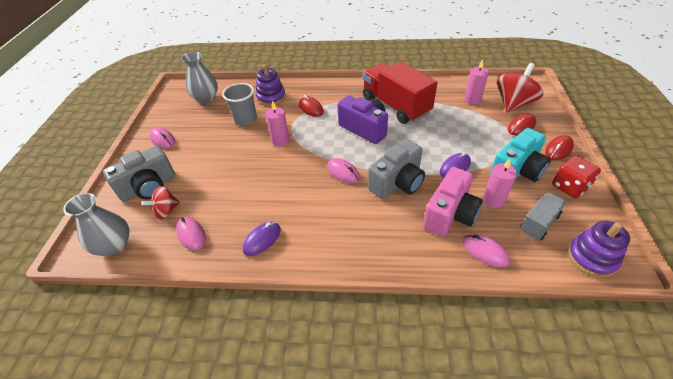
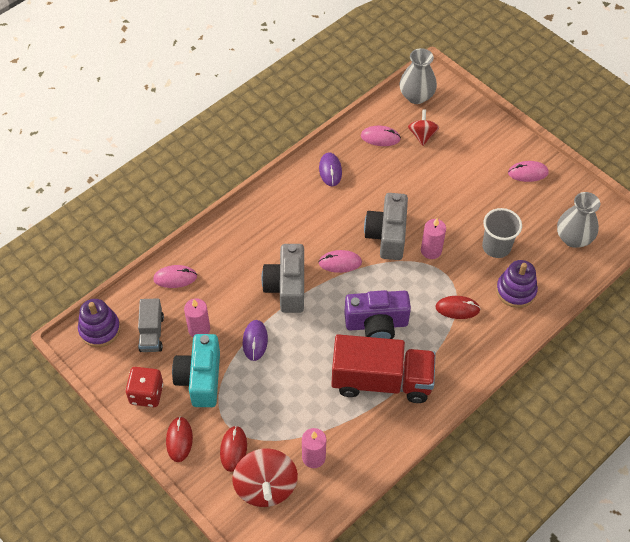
camera: 130 degrees right, 10 degrees up
(149, 187) = (464, 137): grey camera -> grey camera (387, 235)
(450, 214) = (222, 289): pink camera -> none

